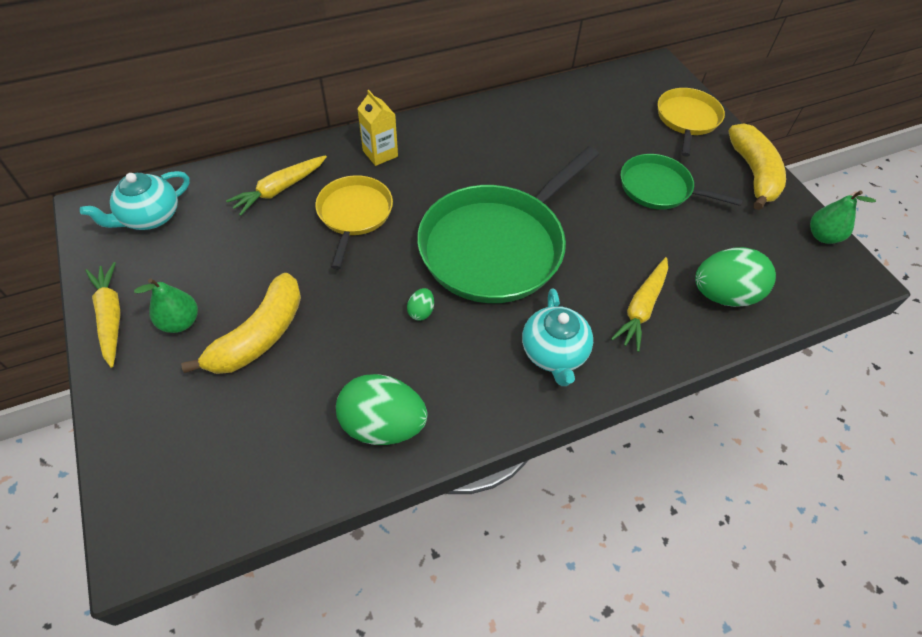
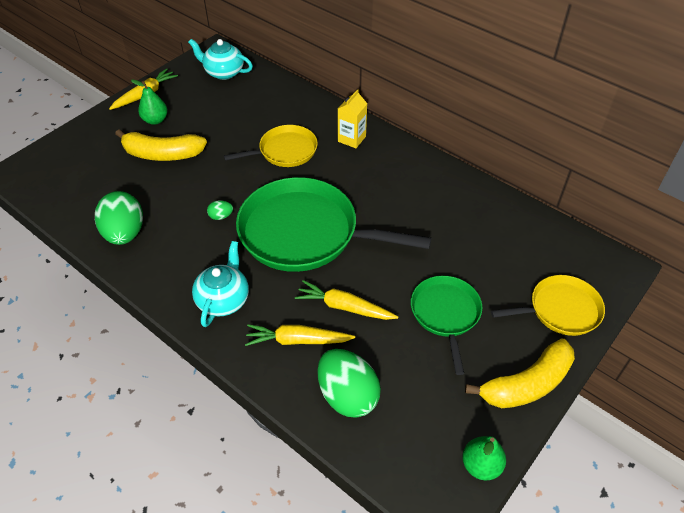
camera: 65 degrees right, 5 degrees down
(279, 189) = (282, 110): yellow carrot -> yellow carrot (344, 307)
(554, 353) = (223, 299): turquoise teapot -> turquoise teapot turned 135 degrees clockwise

